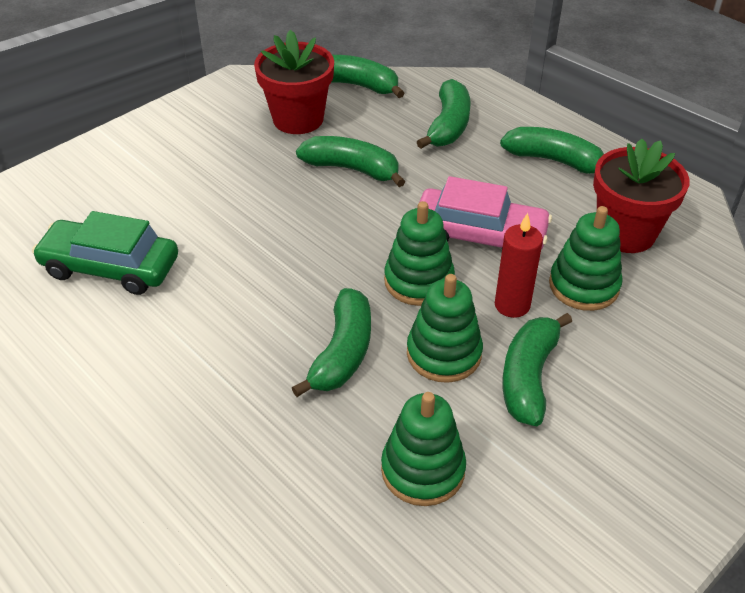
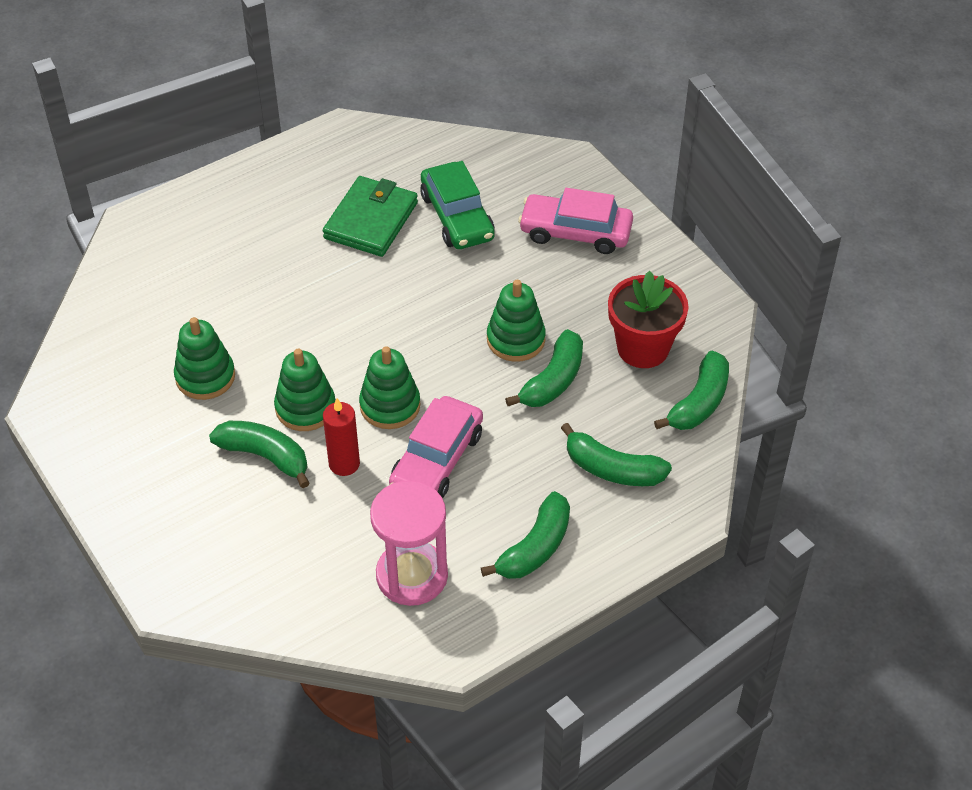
camera: 100 degrees right, 5 degrees up
(110, 267) = (457, 216): green car -> green car turned 135 degrees clockwise
(115, 346) = (371, 220): none -> green wallet
(138, 173) = (575, 232): none -> pink car
(342, 353) = (325, 346): green banana -> none
(584, 286) = (352, 521): green stacking toy -> green stacking toy (516, 339)
(625, 233) = (412, 575): red flower pot -> pink hourglass

